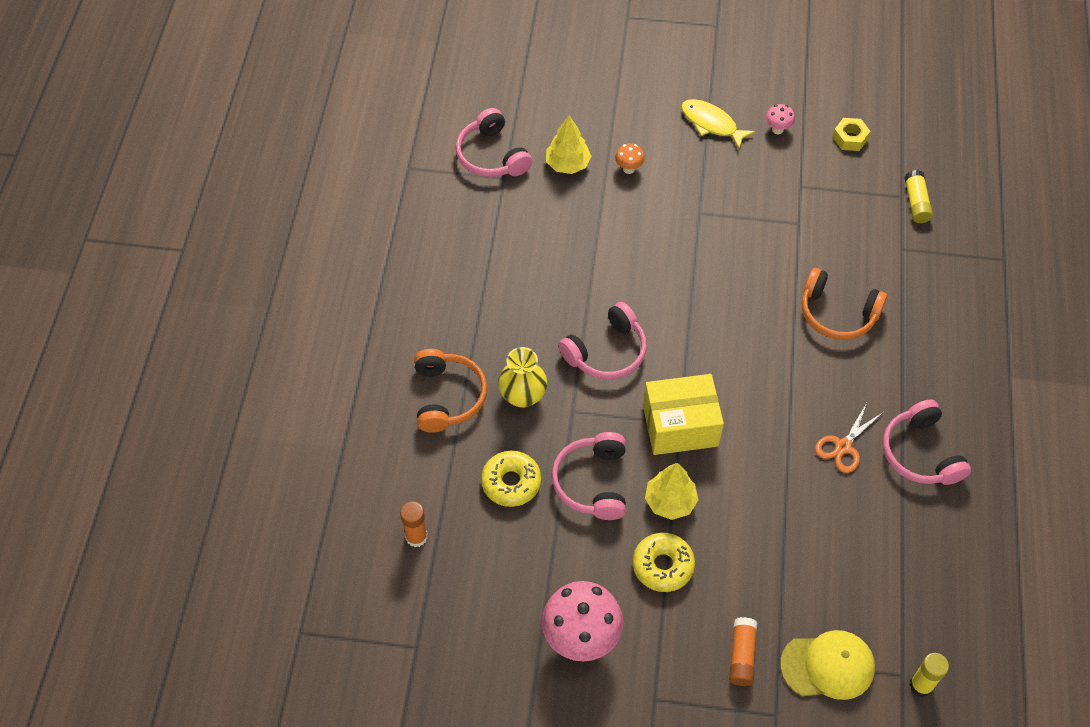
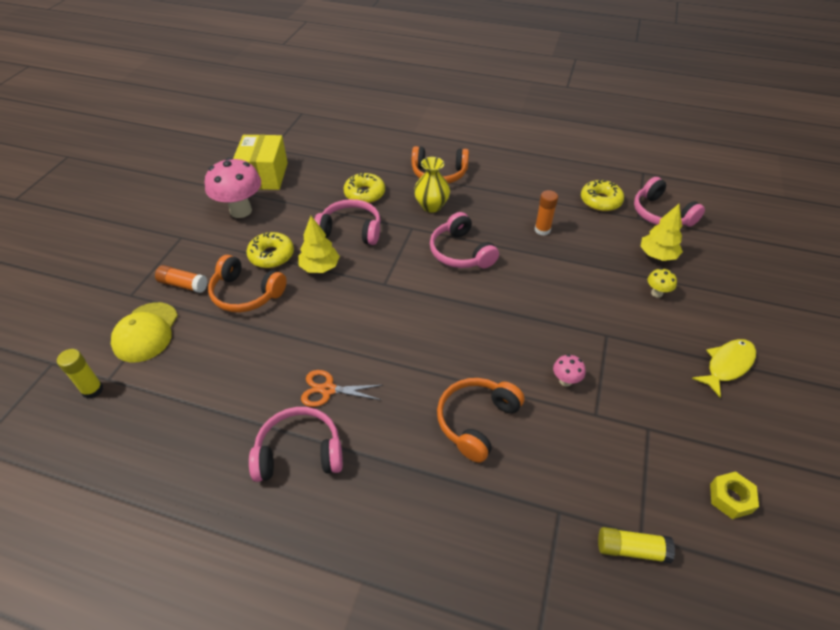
camera: 100 degrees right, 10 degrees down
(416, 537) = (342, 154): orange glue stick -> orange glue stick (542, 230)
(477, 213) = (600, 201): none -> yellow donut
(492, 156) = (661, 214): pink headphones -> pink headphones turned 105 degrees counterclockwise
(628, 169) = (656, 293): orange mushroom -> yellow mushroom
(680, 426) = (382, 283): yellow box -> yellow box (264, 175)
(736, 573) = (246, 293): none -> orange headphones
(777, 129) = (730, 424): pink mushroom -> pink mushroom (565, 381)
(844, 446) = (328, 390): orange scissors -> orange scissors turned 45 degrees counterclockwise

